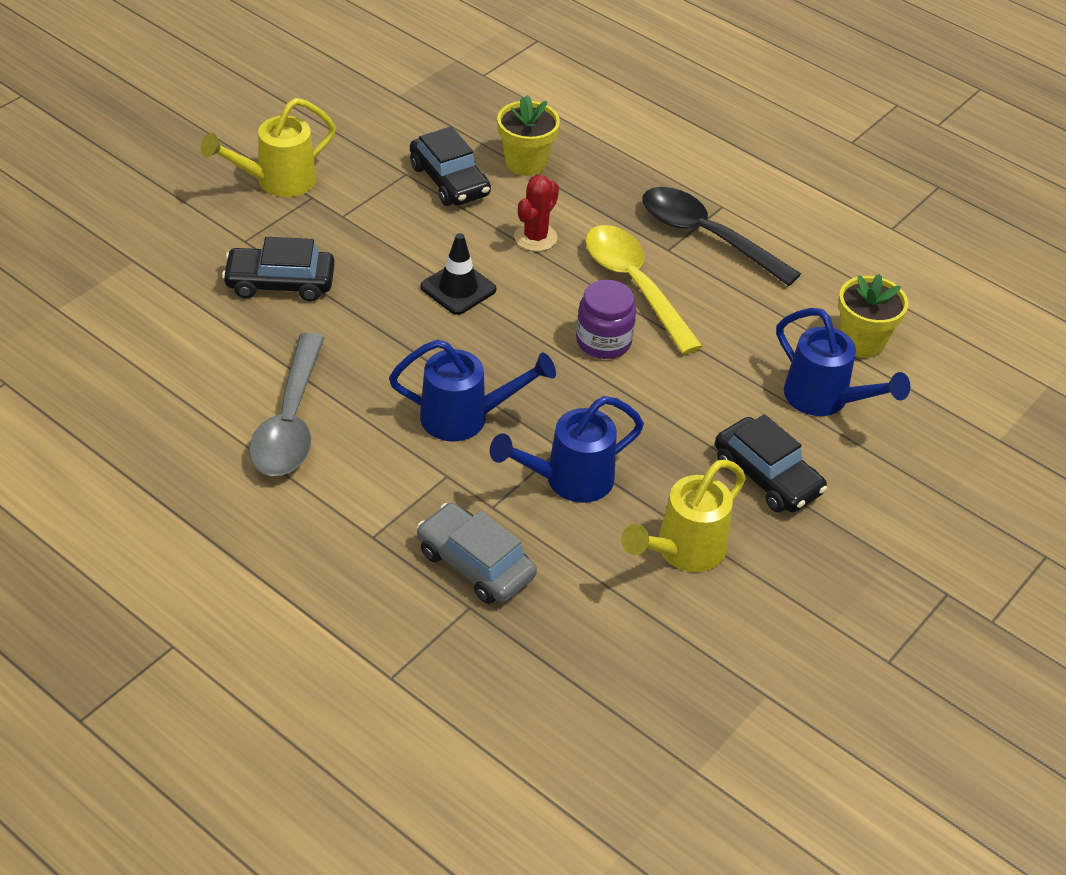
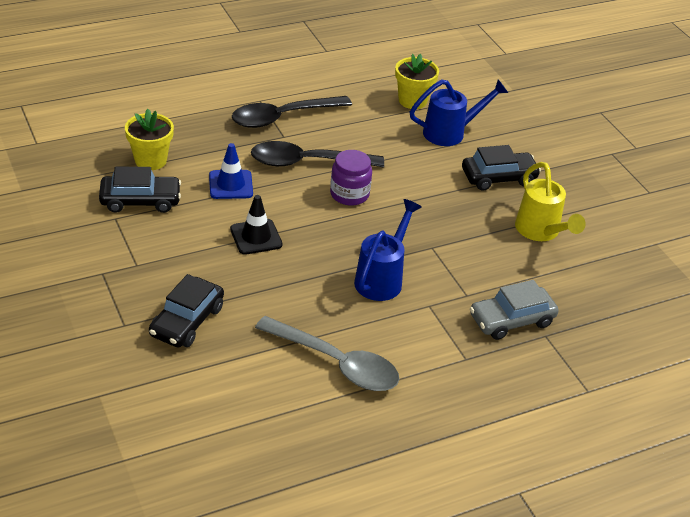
camera: 65 degrees left, 5 degrees down
(276, 182) = (68, 285): yellow watering can -> none
(535, 237) = (230, 185): red cactus -> blue traffic cone
(568, 480) = (461, 255): blue watering can -> none
(634, 285) = (307, 162): yellow spoon -> black spoon

